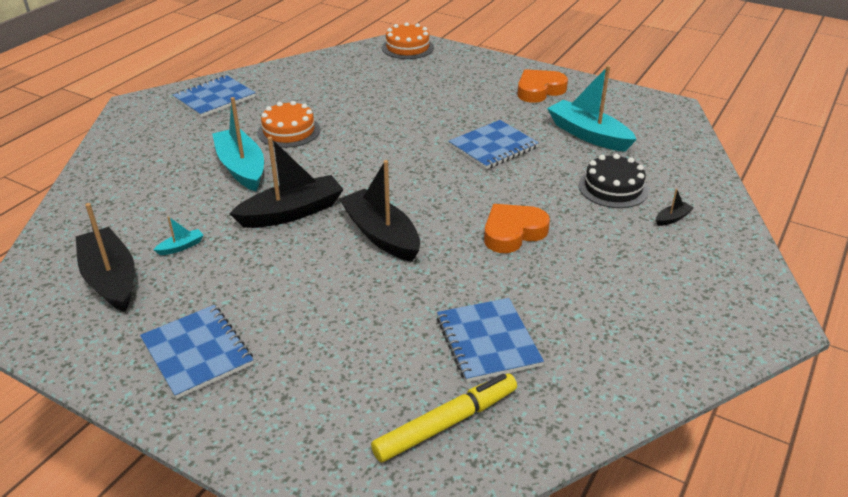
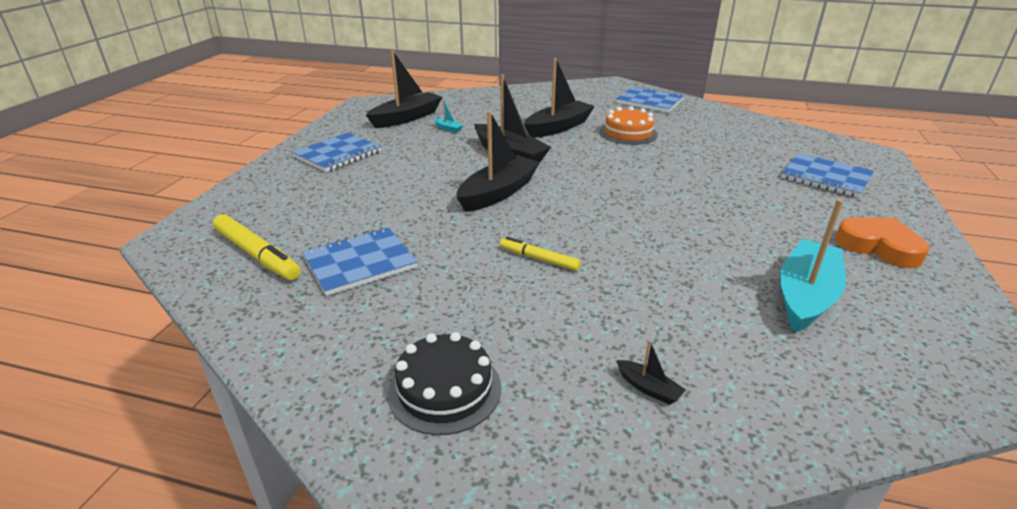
camera: 75 degrees right, 5 degrees down
(241, 168) = (558, 127): turquoise boat -> black boat
(407, 47) = (858, 156): orange cake -> none
(493, 147) = (700, 229): blue notebook -> blue notebook (825, 177)
(513, 232) = (539, 259): orange heart -> yellow marker
(613, 188) = (686, 326): black cake -> black cake (445, 389)

